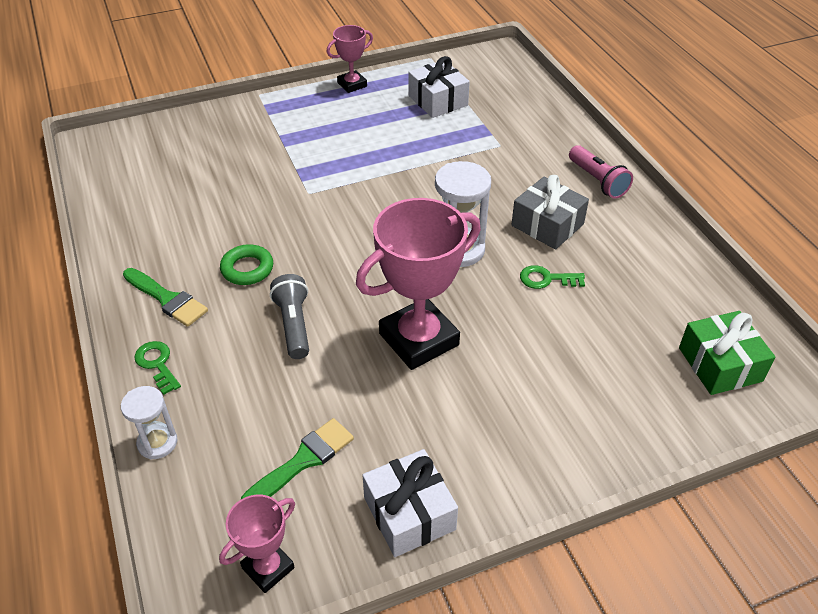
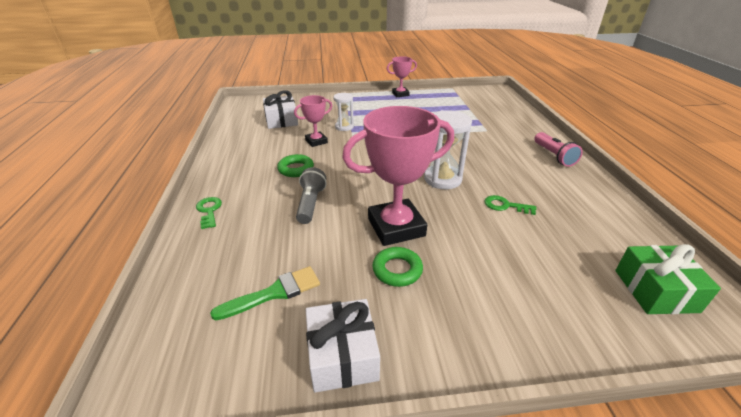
camera: 15 degrees right, 10 degrees down
(157, 443) = (179, 258): white hourglass -> white hourglass (344, 127)
(167, 299) = (237, 177): green brush -> none
(268, 568) = (203, 373): pink trophy -> pink trophy (316, 141)
(437, 399) = (397, 270): none -> green ring
(438, 100) = (451, 106): white gift -> white gift (281, 120)
(547, 225) = (512, 175): grey gift -> none

